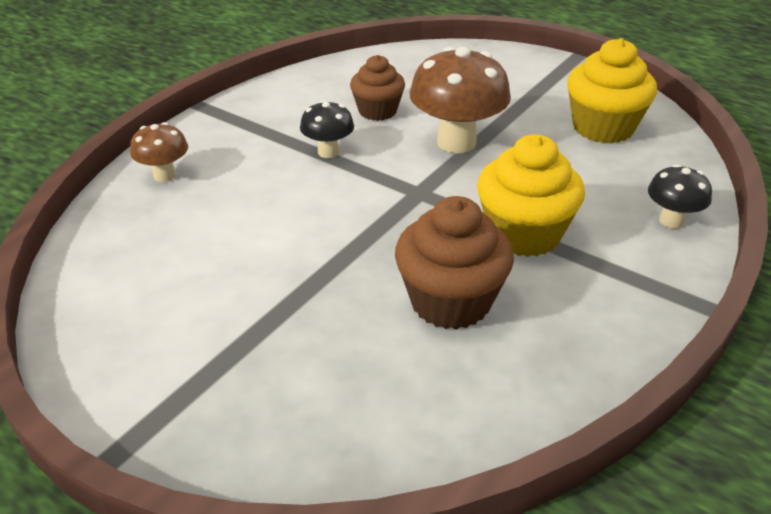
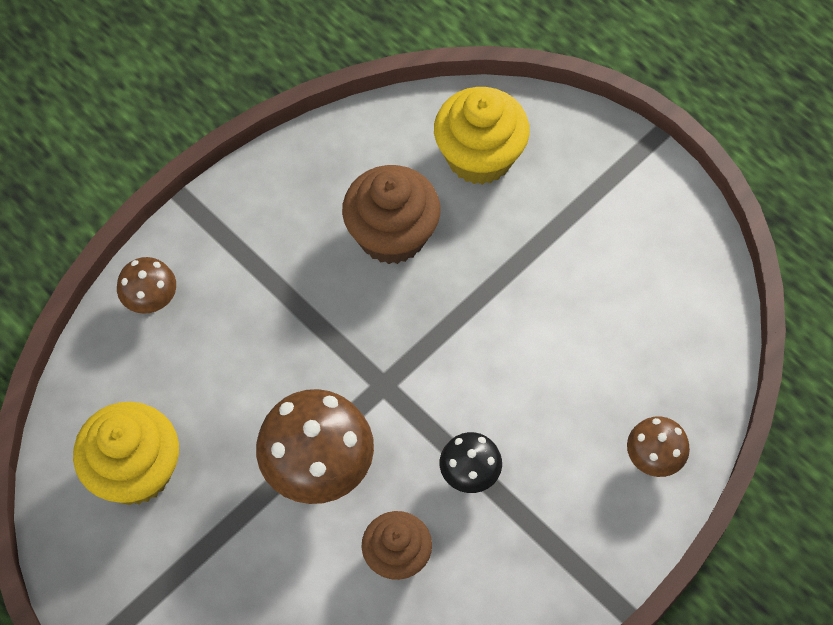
camera: 170 degrees left, 25 degrees up
(523, 234) = (299, 305): yellow cupcake -> yellow cupcake (479, 156)
(671, 221) = (151, 300): black mushroom -> brown mushroom

